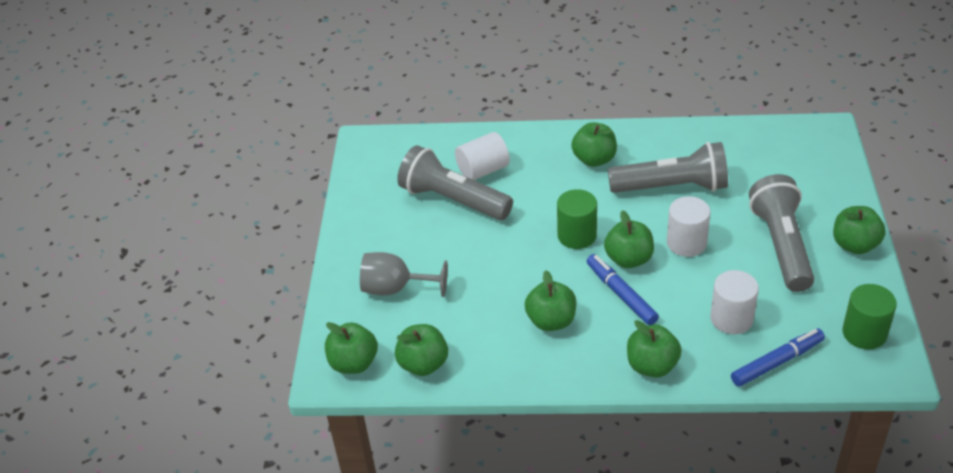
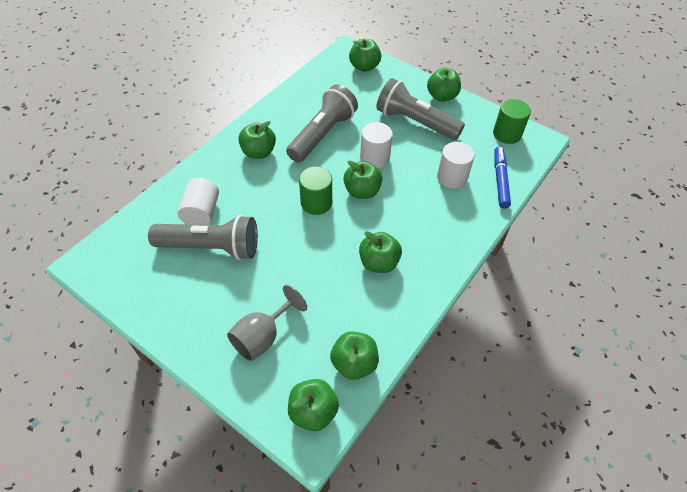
camera: 60 degrees left, 10 degrees up
(453, 200) = (211, 247): grey flashlight -> grey flashlight turned 150 degrees counterclockwise
(621, 294) = (388, 213): blue marker -> none
(652, 366) = (459, 236): green apple -> green apple (364, 67)

